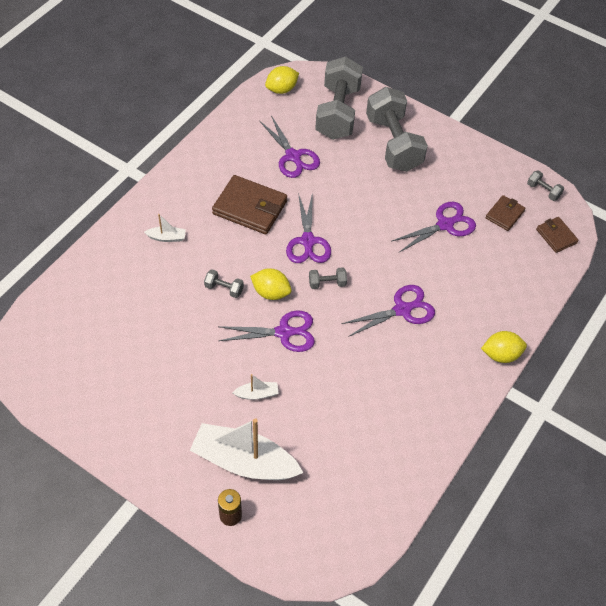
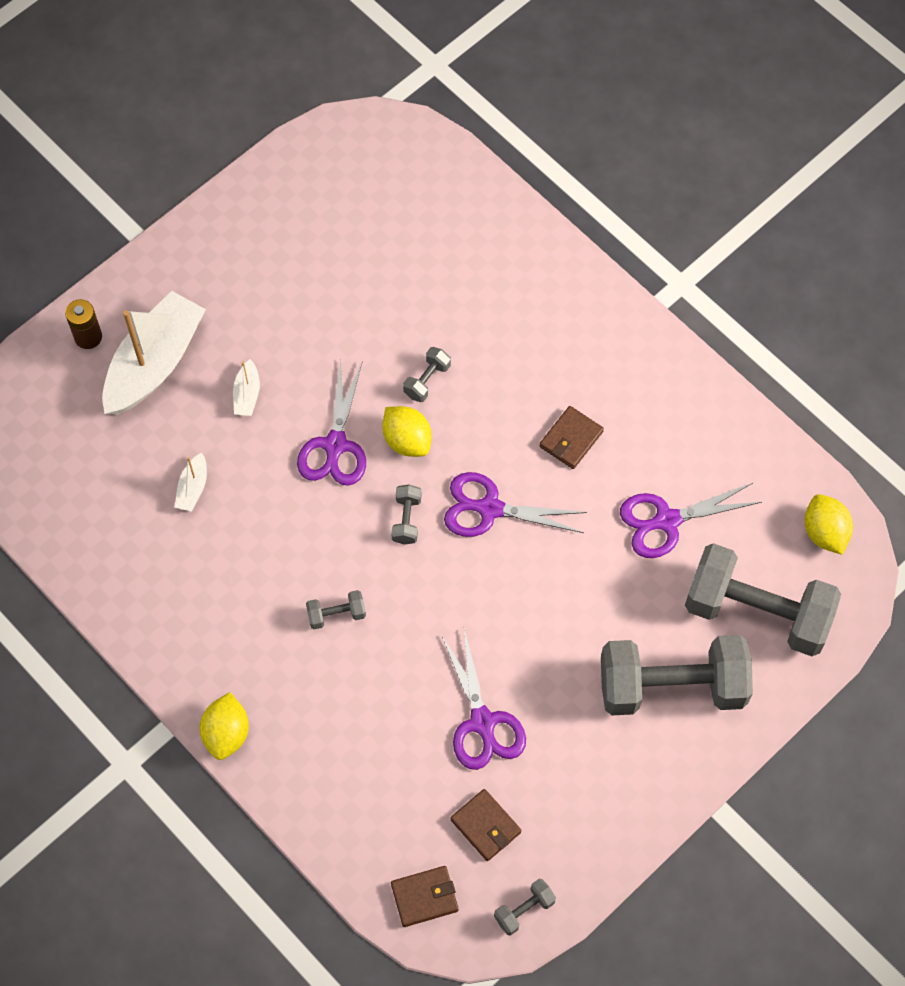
camera: 105 degrees right, 10 degrees up
(166, 237) = (534, 319): white boat -> white boat (193, 488)
(250, 207) = (571, 439): brown wallet -> brown wallet, size x0.55
(271, 292) = (407, 440): yellow lemon -> yellow lemon turned 75 degrees counterclockwise
(402, 310) = (336, 614): purple scissors -> grey dumbbell

